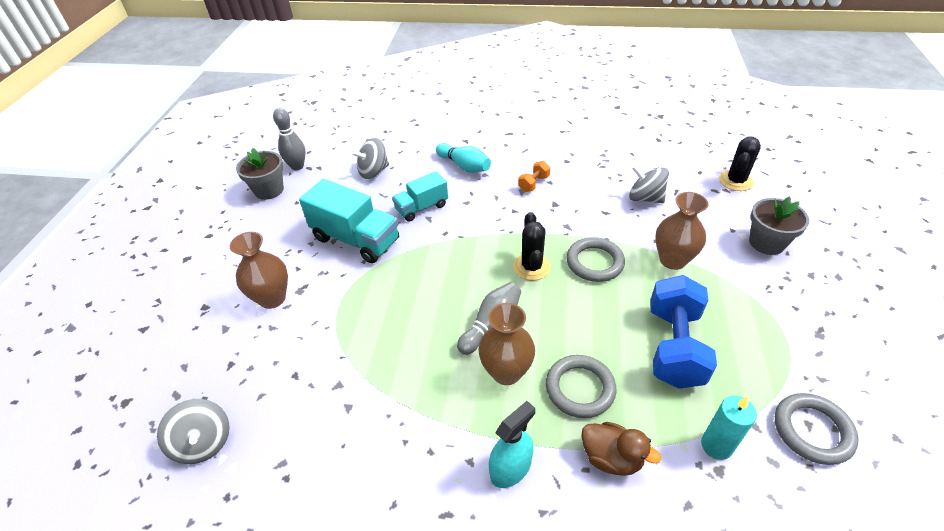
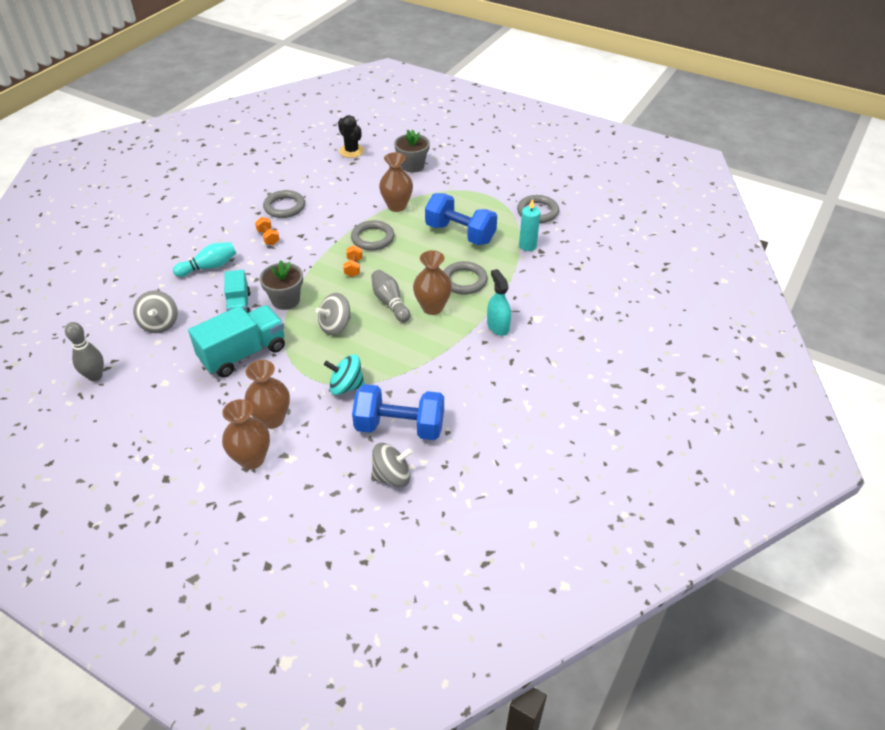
camera: 70 degrees left, 0 degrees up
(216, 306) = (252, 459): none -> brown vase
(269, 190) = (114, 403): grey flower pot -> grey flower pot (285, 300)
(284, 419) = (399, 427): none -> blue dumbbell
(335, 340) = (346, 386): none -> turquoise spinning top
(531, 267) = (353, 267): black cactus -> orange dumbbell
(590, 174) = (284, 207): none -> grey ring
(611, 458) = (513, 285): brown duck -> none
(645, 198) = (333, 193): grey spinning top -> grey spinning top (335, 326)

